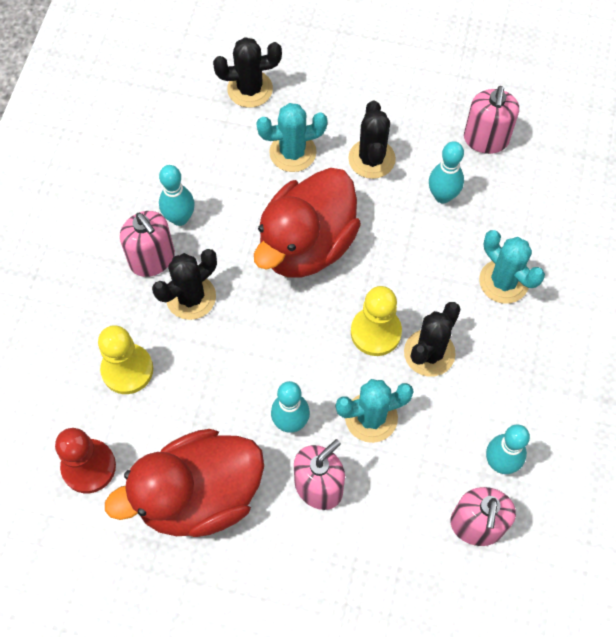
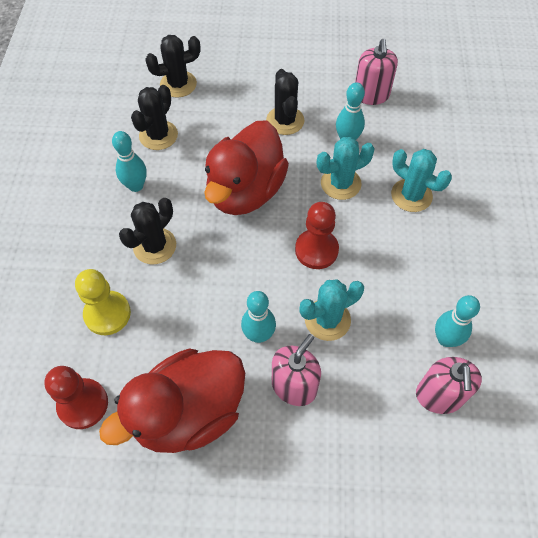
camera: 10 degrees left, 5 degrees down
(152, 259) = (117, 221): pink soap dispenser -> none
(292, 152) = (221, 124): turquoise cactus -> turquoise cactus (340, 183)
(376, 332) = (316, 250): yellow pawn -> red pawn
(429, 353) = (364, 259): black cactus -> black cactus (158, 135)

